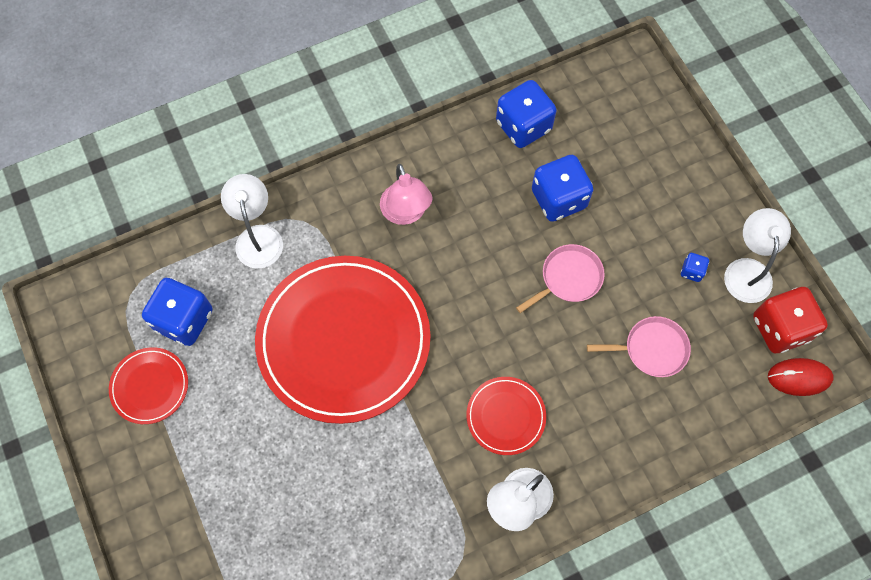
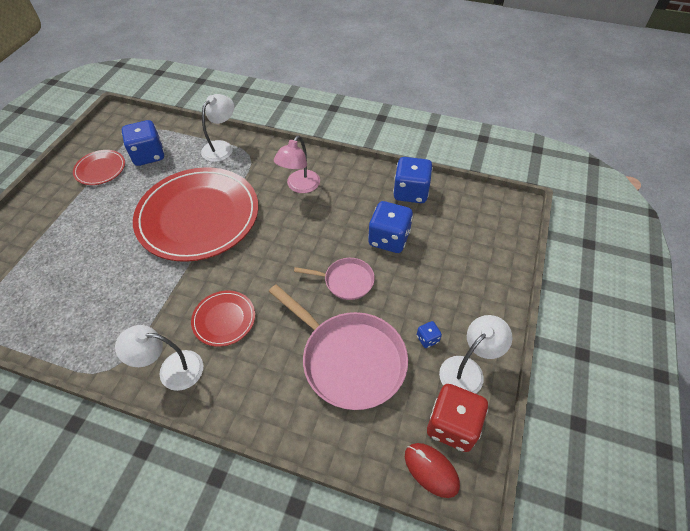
camera: 45 degrees right, 15 degrees down
(652, 349) = (349, 360): pink pan -> pink pan, size x1.87

